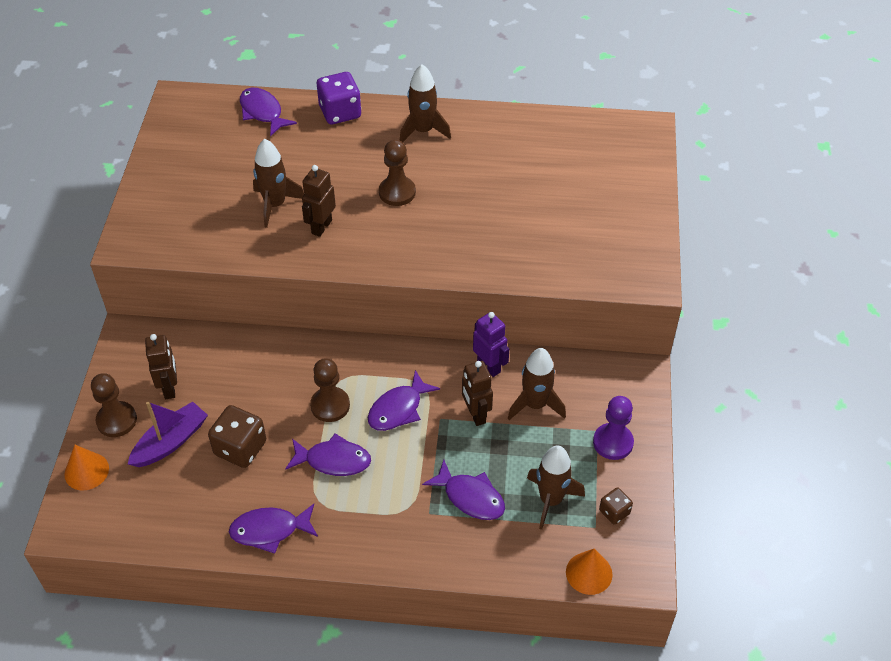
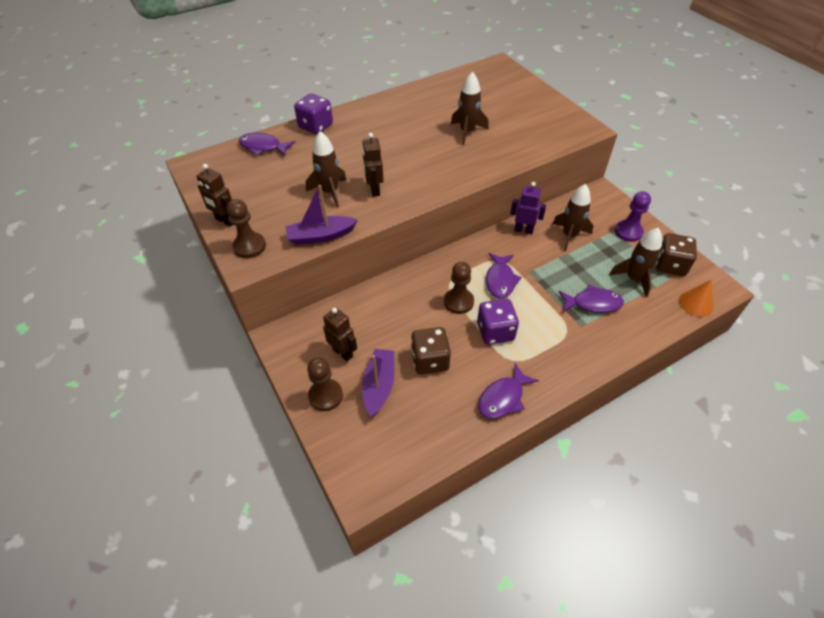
camera: 35 degrees left, 0 degrees up
(86, 471) = (337, 443): orange cone -> none
(219, 251) = (320, 236): none -> purple boat
(333, 460) = (495, 331): purple fish -> purple dice
(397, 192) = (400, 151): brown pawn -> brown pawn (249, 246)
(423, 131) = (379, 114): brown rocket -> brown rocket (467, 132)
(475, 415) = (545, 258): brown robot -> brown robot (225, 221)
(614, 512) = (670, 265): brown dice -> brown dice, size x1.79

